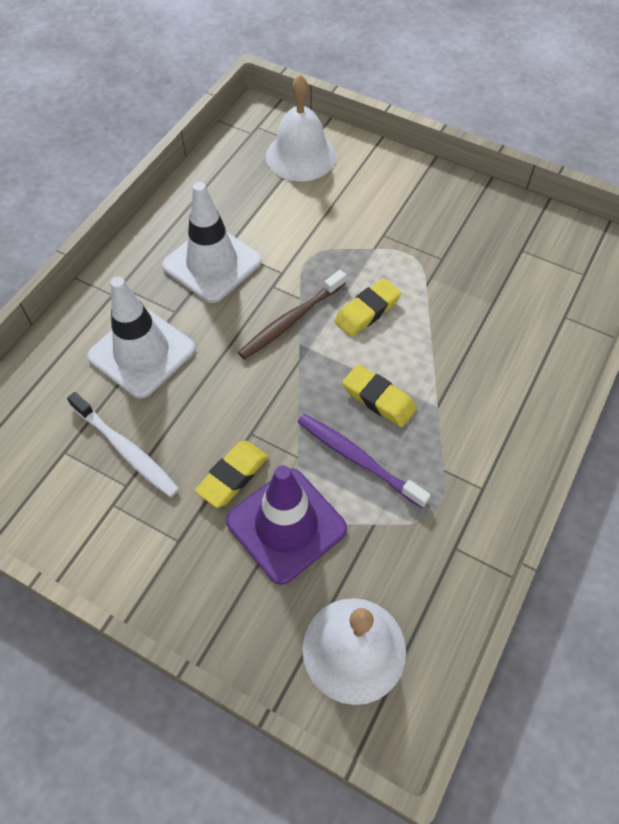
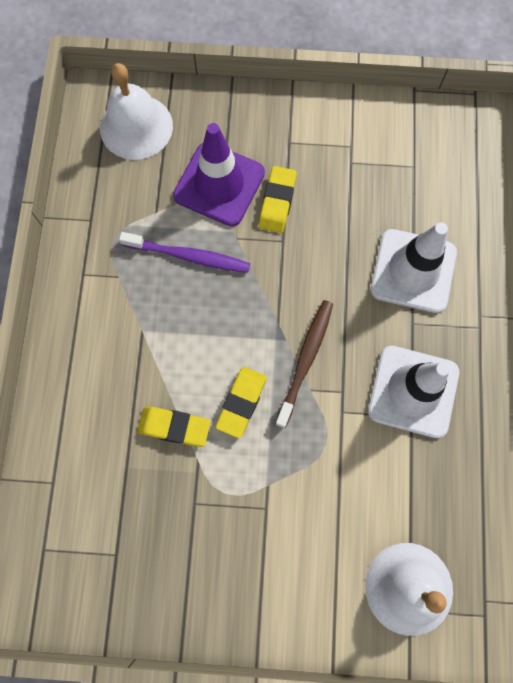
camera: 155 degrees right, 15 degrees up
(126, 450) = (369, 187): white toothbrush -> none
(378, 399) = (194, 316): yellow eraser -> yellow eraser (174, 427)

